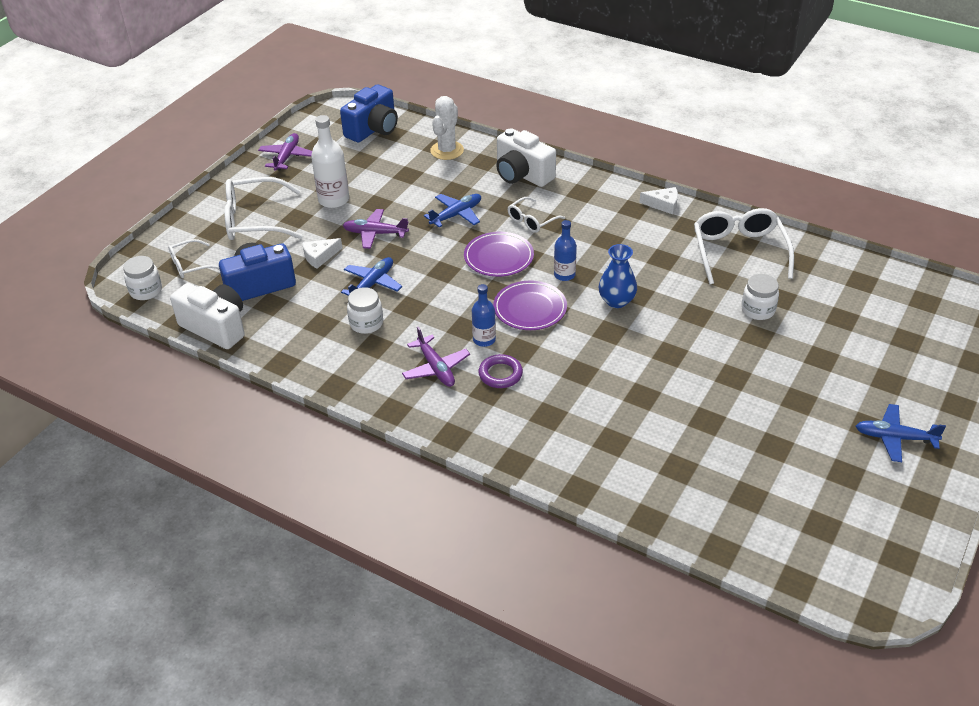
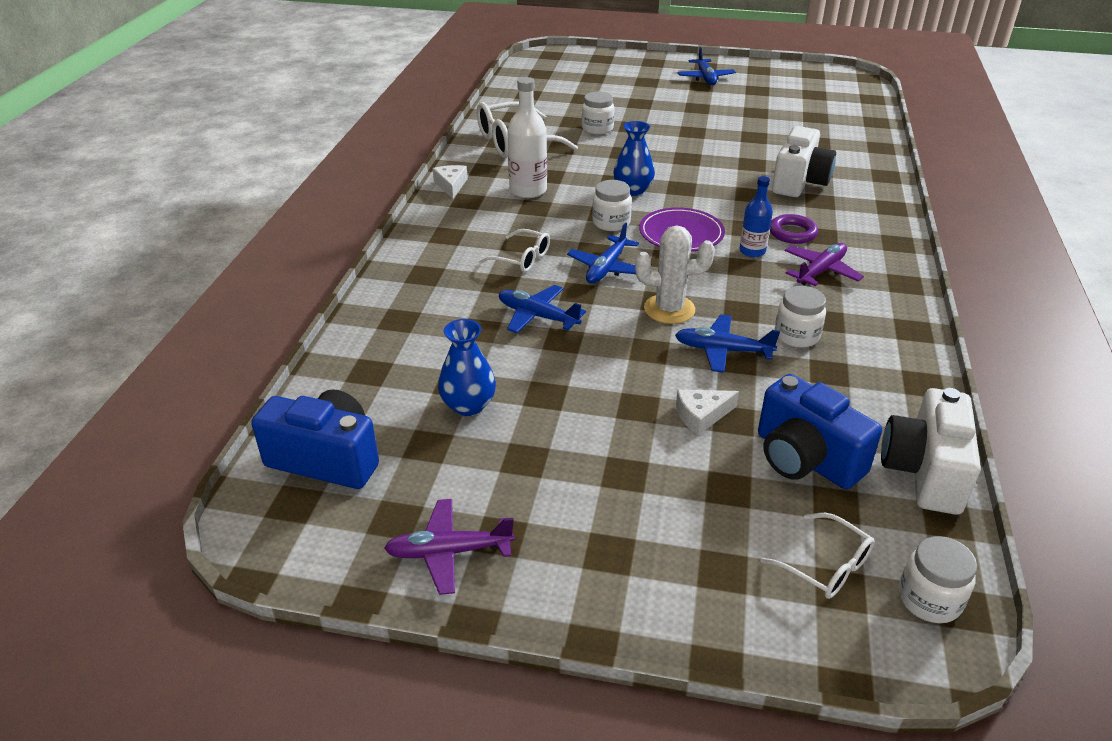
camera: 110 degrees left, 5 degrees down
(254, 220) = (660, 525): white glasses -> none
(320, 256) = (701, 415): white cheese -> white cheese turned 120 degrees clockwise
(333, 200) = (557, 444): white bottle -> white bottle (528, 190)
(375, 233) = (617, 377): purple plane -> none
(385, 176) = (468, 405): none -> blue vase
(447, 150) = (377, 359): white cactus -> white cactus (669, 309)
(498, 257) = (606, 268): purple plate -> blue plane
(522, 175) = (422, 282): white camera -> white camera (799, 182)
(564, 275) = (611, 223): blue bottle -> white jar

